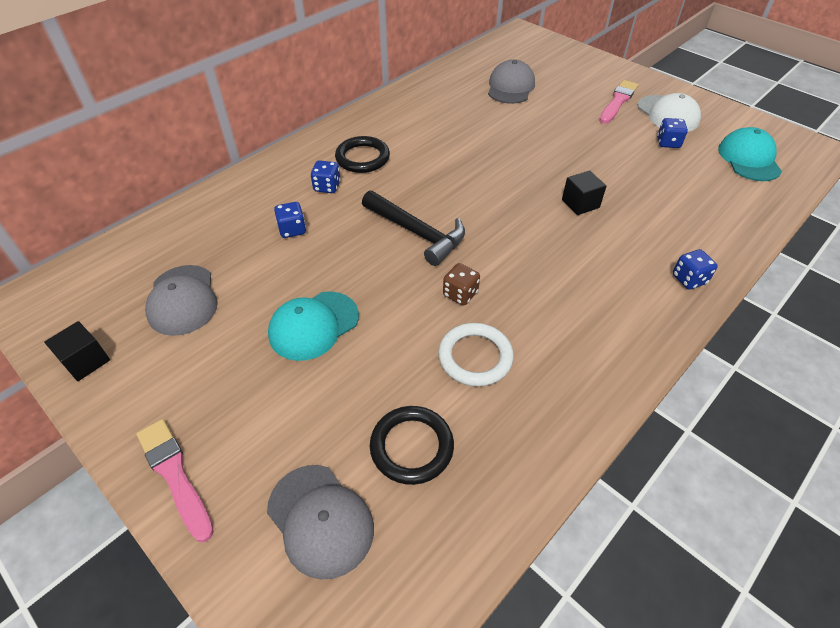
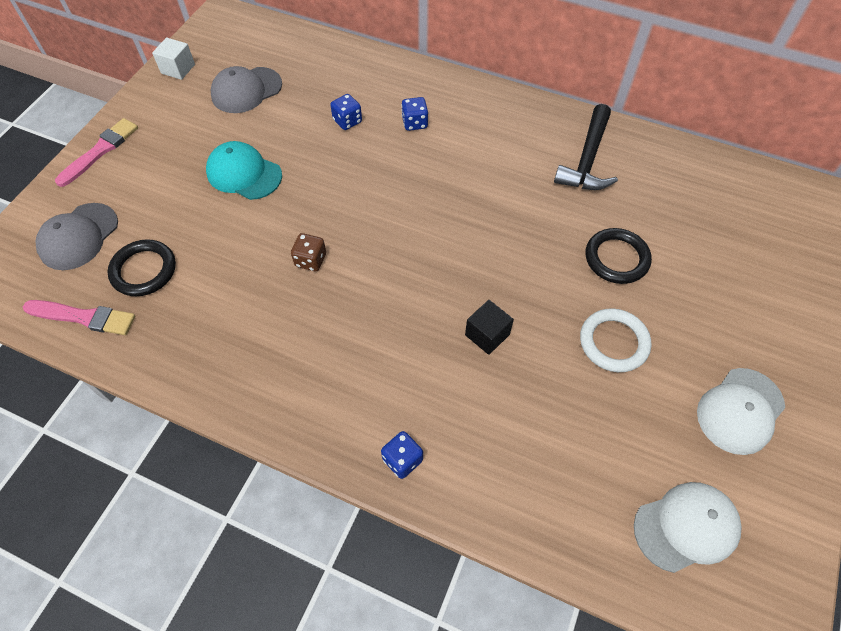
camera: 70 degrees right, 10 degrees up
(86, 361) = (178, 69): black cube -> white cube
(362, 158) = (471, 133): black ring -> black ring (616, 258)
(417, 233) = (379, 206): black hammer -> black hammer (587, 159)
(475, 357) = (240, 289): white ring -> white ring (613, 342)
(510, 87) = (687, 221): grey cap -> none
(618, 101) = (732, 344): pink brush -> pink brush (84, 317)
(668, 143) = (665, 417): blue dice -> none
(749, 159) = (686, 527): turquoise cap -> white cap

